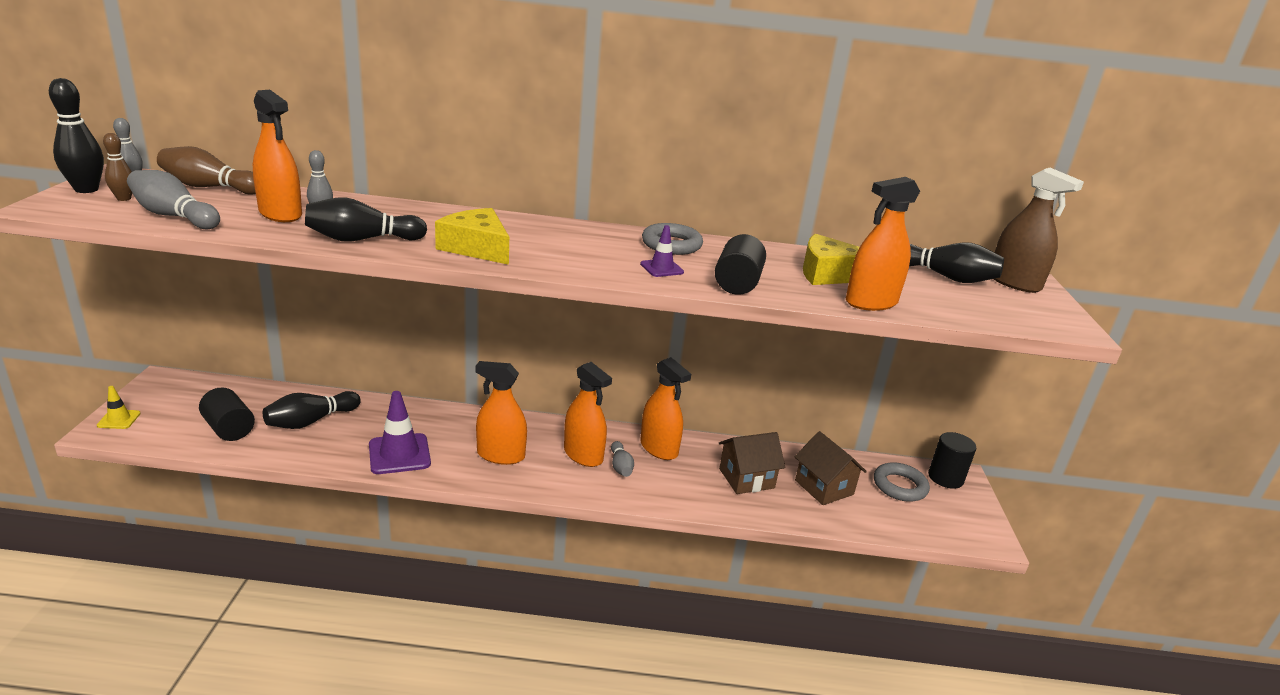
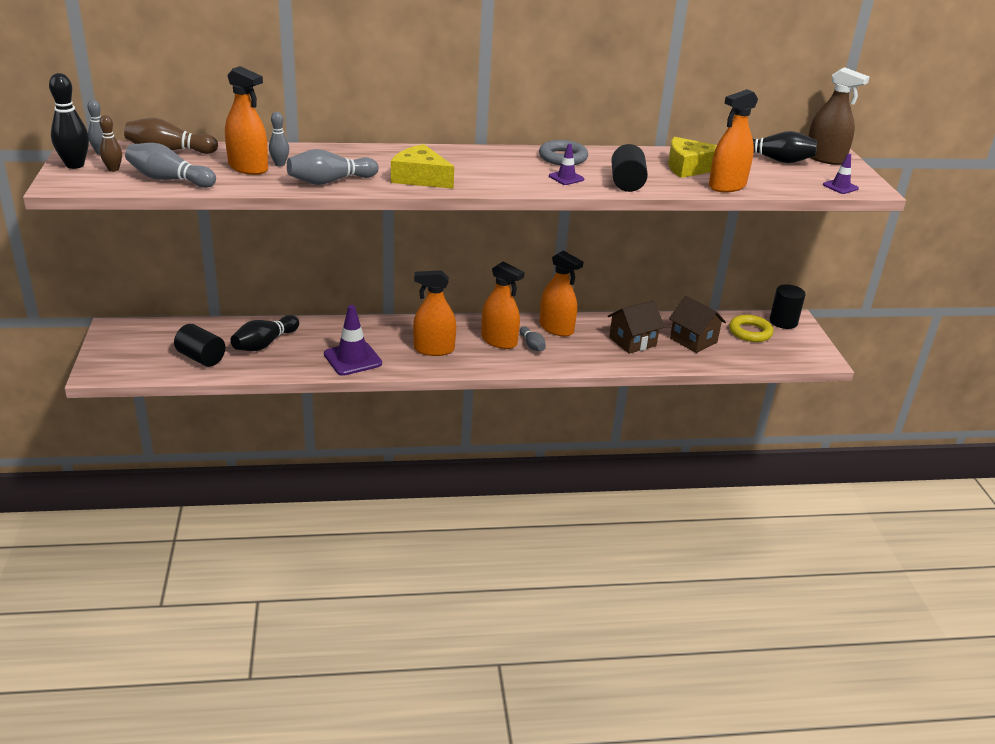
camera: 10 degrees left, 5 degrees up
(119, 419) = (103, 363): yellow traffic cone -> none
(362, 239) = (330, 181): black bowling pin -> grey bowling pin
(899, 486) = (750, 332): grey ring -> yellow ring
(1029, 321) = (840, 187): none -> purple traffic cone

